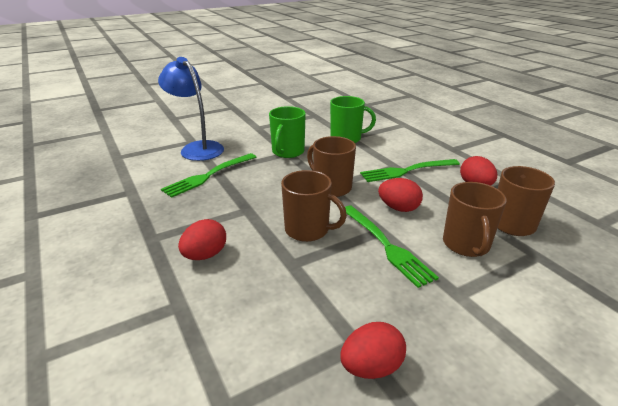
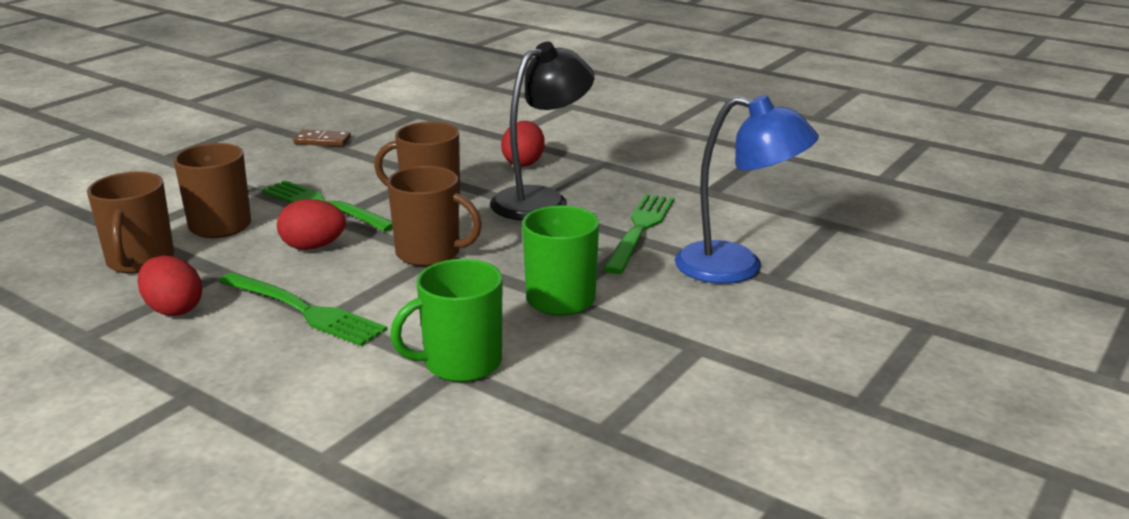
camera: 155 degrees right, 5 degrees down
(235, 211) = (541, 200): none -> black lamp
(371, 367) = (322, 141): red egg -> brown domino
(407, 171) = (304, 310): green fork -> green fork turned 75 degrees clockwise

